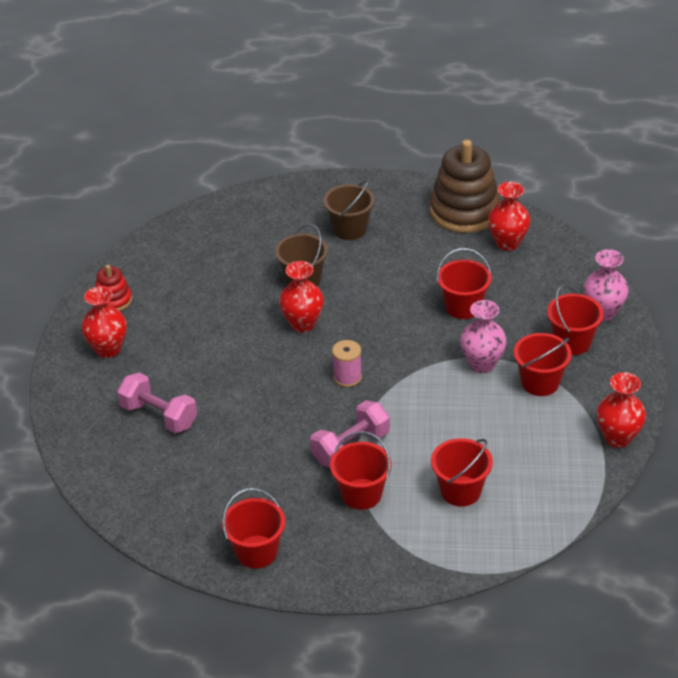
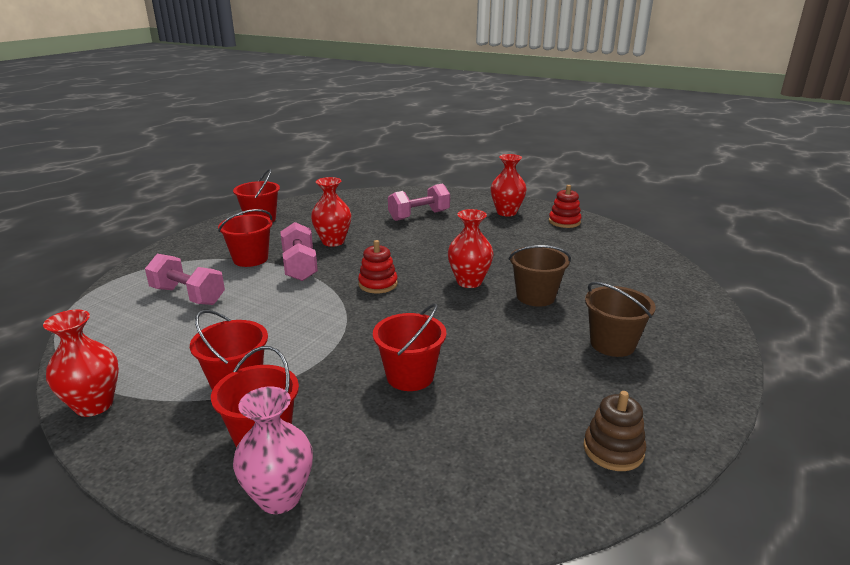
camera: 115 degrees right, 15 degrees down
(347, 377) = (378, 284): pink spool -> red stacking toy
(460, 491) = (188, 296): red bucket -> pink dumbbell
(464, 211) = (613, 450): brown stacking toy -> brown stacking toy, size x0.50
(482, 364) = (310, 357): pink vase -> none
(507, 243) = (510, 464): red vase -> red vase (333, 242)

